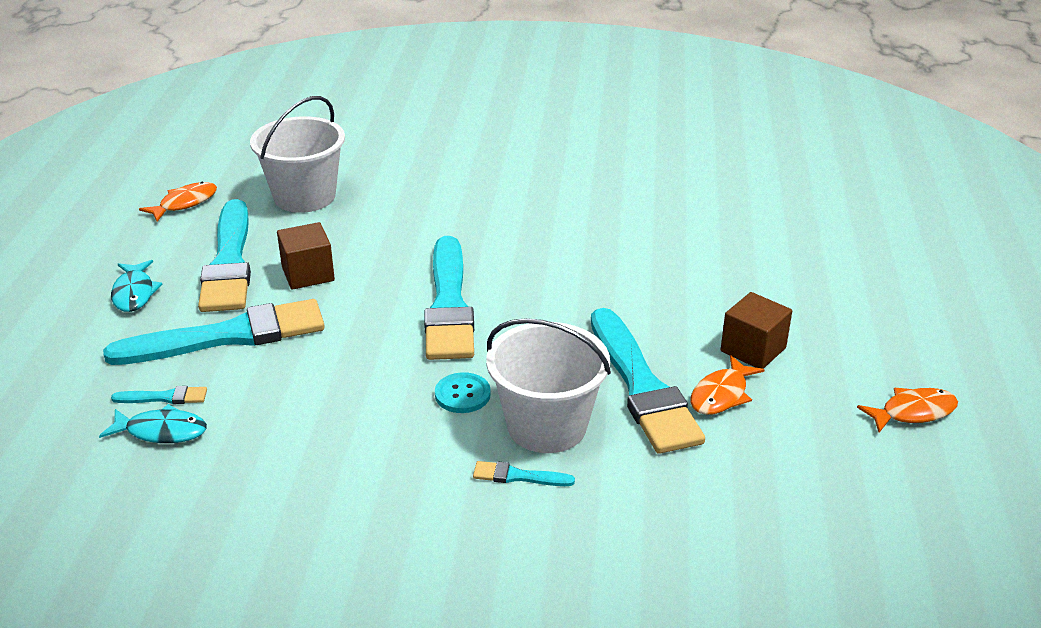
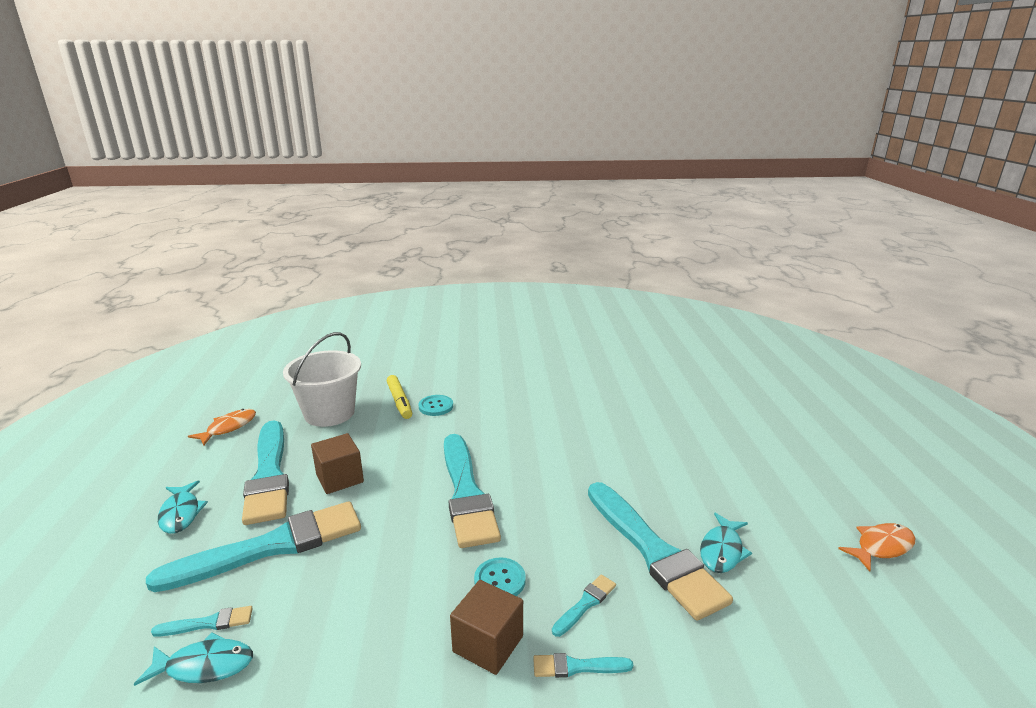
camera: 10 degrees left, 10 degrees down
(392, 189) = (399, 401): none -> yellow marker
(436, 200) = (436, 406): none -> turquoise button
(547, 426) = (585, 604): white bucket -> turquoise brush
(721, 395) = (722, 550): orange fish -> turquoise fish
(753, 349) = (727, 505): brown cube -> brown cube (488, 644)

